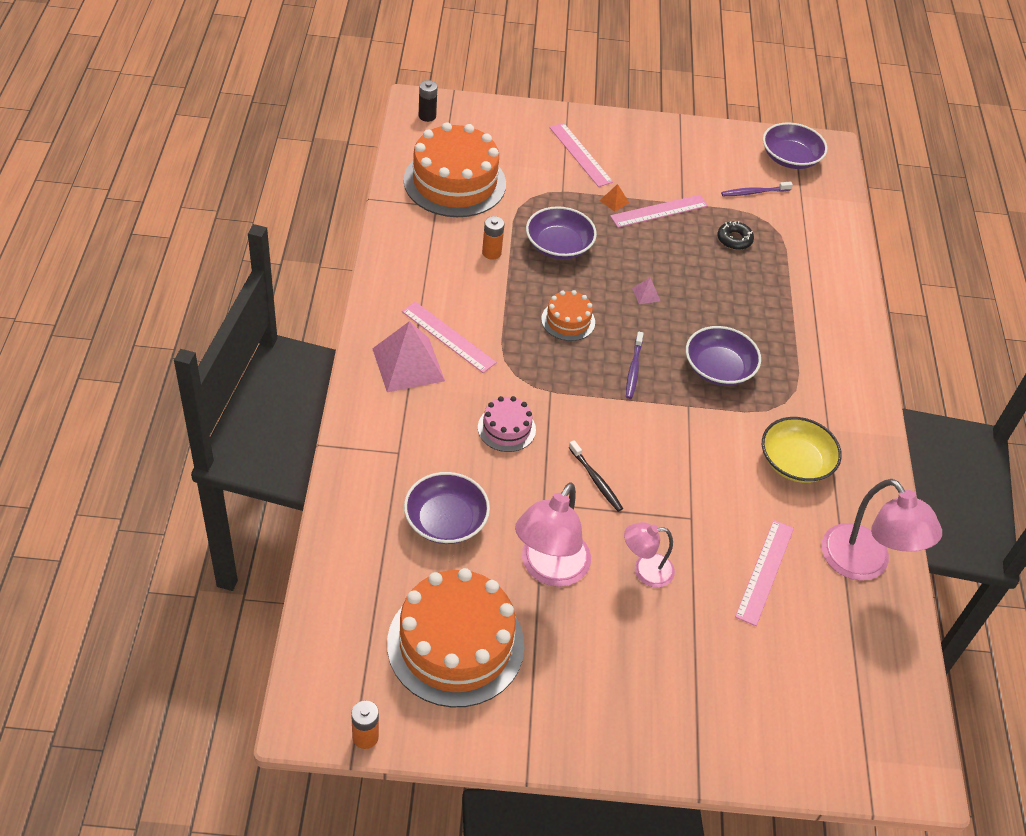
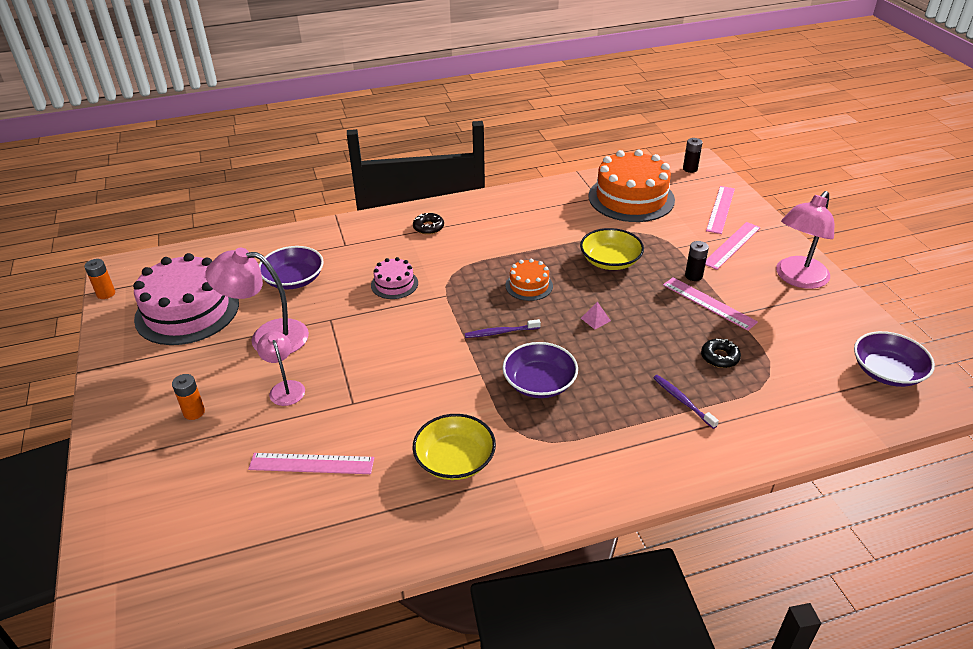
camera: 75 degrees right, 10 degrees down
(408, 364) = (428, 227): pink pyramid -> black donut
(448, 337) = (467, 236): pink ruler -> pink ruler (720, 209)
(455, 644) = (187, 311): orange cake -> pink cake
(491, 253) = (571, 232): orange battery -> orange battery (194, 412)
(559, 245) = (610, 261): purple bowl -> yellow bowl
(596, 480) = (366, 340): black toothbrush -> none
(614, 201) = (693, 276): orange pyramid -> black battery
(754, 192) = (802, 356): purple toothbrush -> purple toothbrush (682, 401)
(864, 564) = (349, 538): pink lamp -> pink lamp (797, 279)

